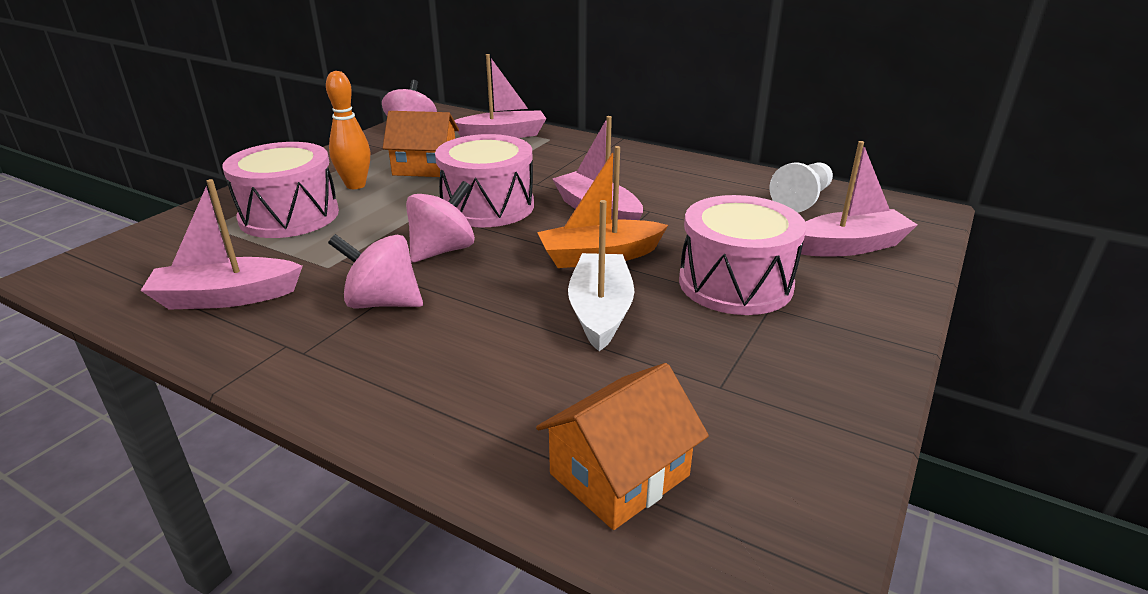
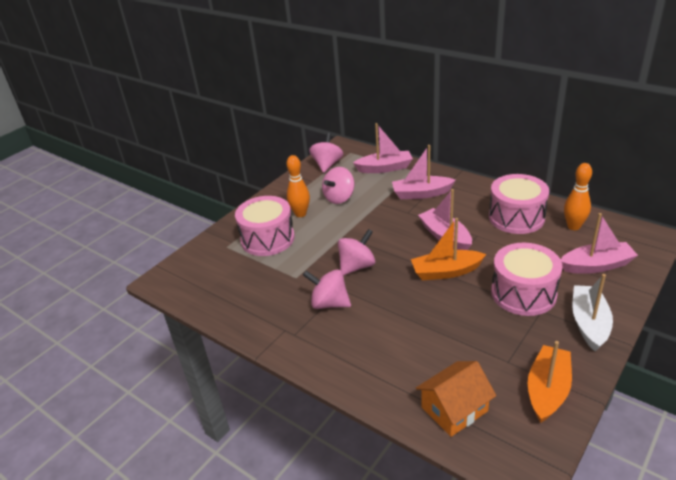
camera: 10 degrees right, 5 degrees up
(226, 297) = (248, 298): pink boat -> pink boat (421, 194)
(425, 167) = (339, 198): orange house -> pink spinning top
(487, 206) = (379, 231): pink drum -> pink drum (516, 217)
(600, 311) = (446, 311): white boat -> white boat (589, 323)
(802, 200) = (573, 226): white pawn -> orange bowling pin
(803, 432) = (547, 390): none -> orange boat

